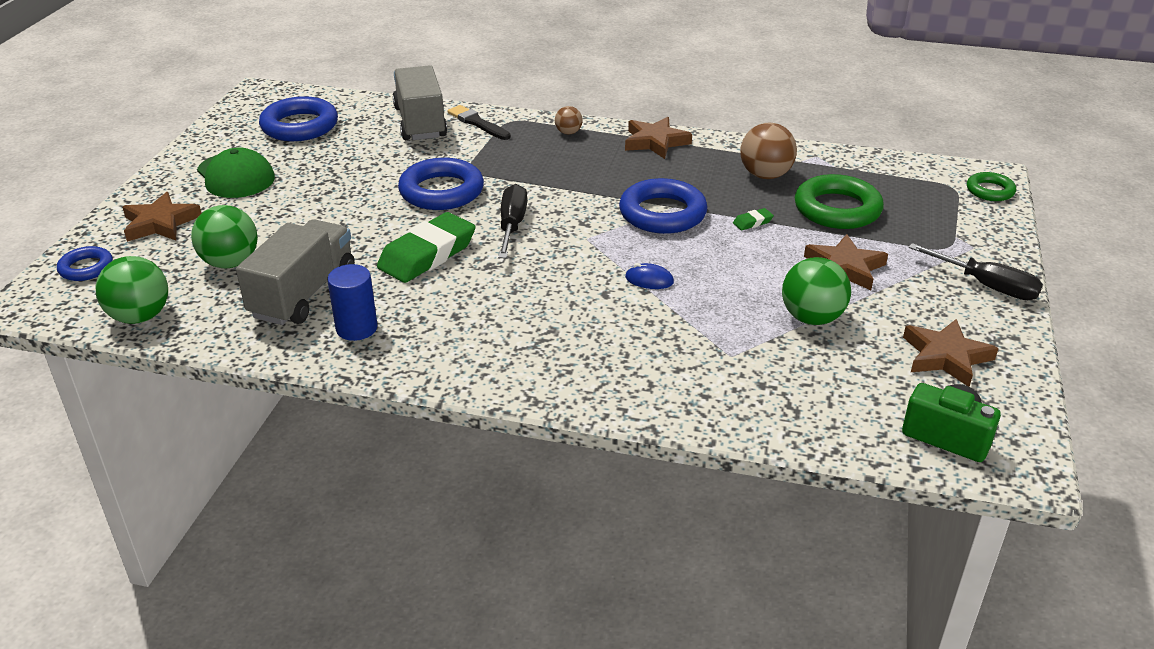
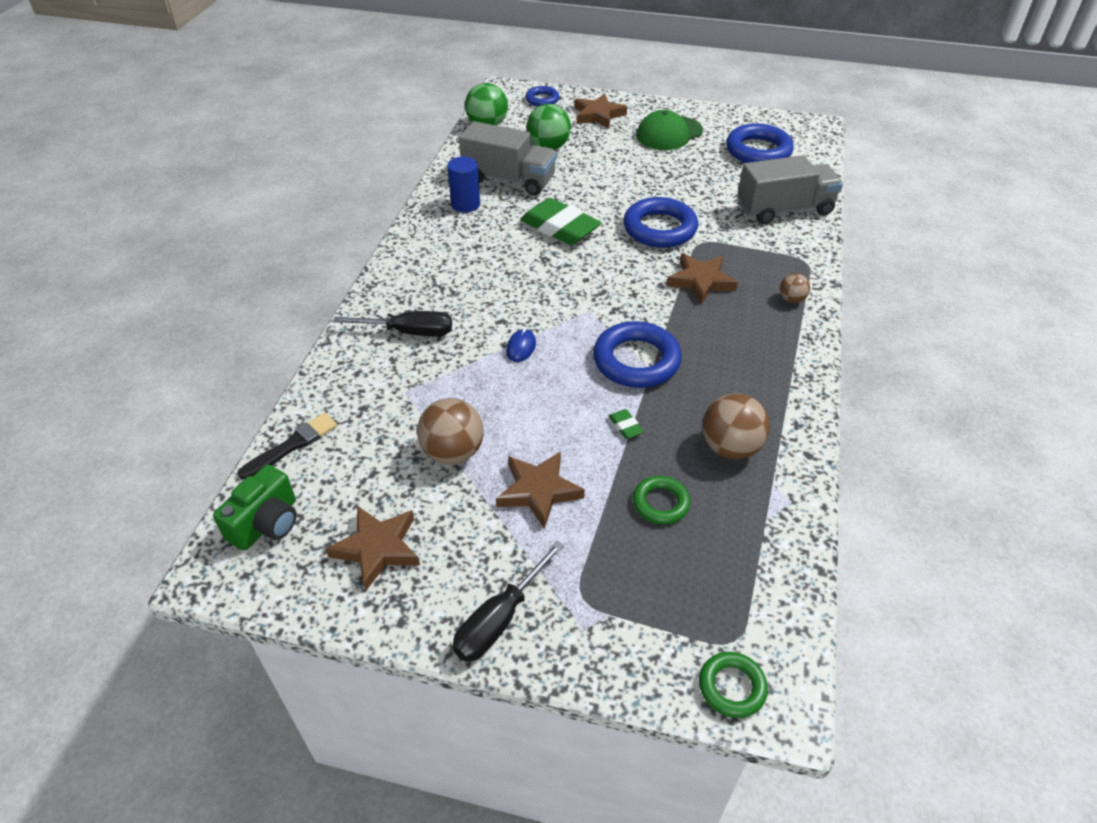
camera: 90 degrees right, 10 degrees up
(477, 123) = (794, 242): black brush -> black brush (292, 445)
(512, 225) = (607, 268): black screwdriver -> black screwdriver (410, 332)
(655, 142) = (788, 362): brown star -> brown star (701, 281)
(812, 318) = (453, 452): green ball -> brown ball
(837, 209) = (660, 503): green ring -> green ring, size x0.56

